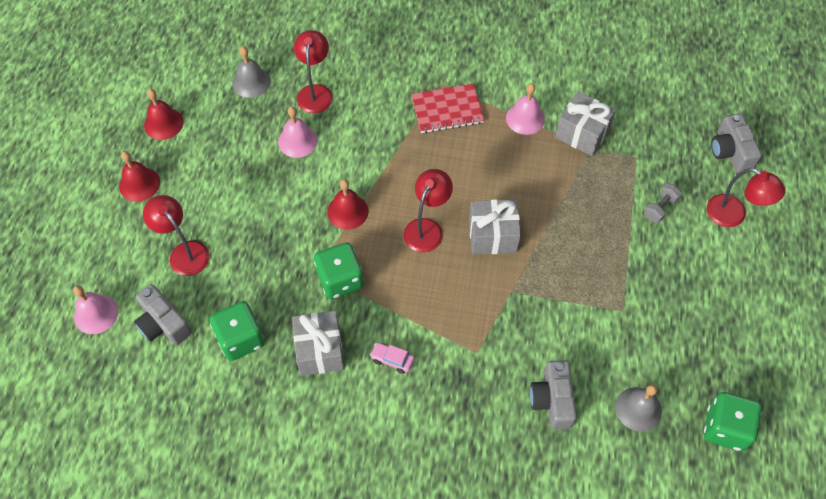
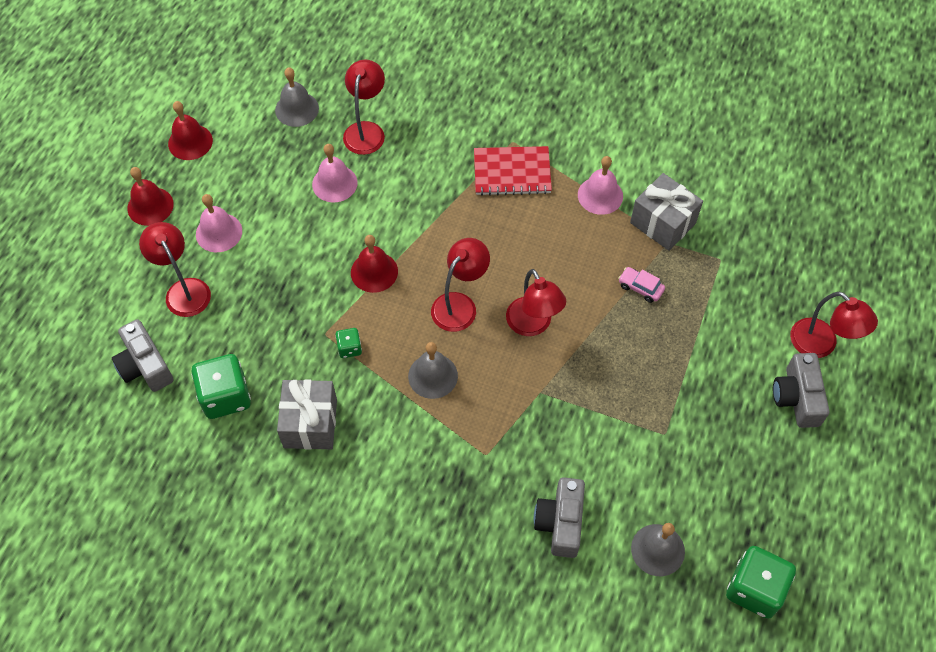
camera: 10 degrees right, 0 degrees up
(96, 314) = (74, 343): pink bell -> pink bell (219, 232)
(340, 280) = (349, 348): green dice -> green dice, size x0.50
(392, 360) = (389, 447): pink car -> pink car (640, 288)
(417, 292) = (433, 376): none -> grey bell
(492, 236) = (533, 325): grey gift -> red lamp
(660, 208) = (735, 323): grey dumbbell -> none
(730, 151) = (834, 269): grey camera -> grey camera (797, 397)

